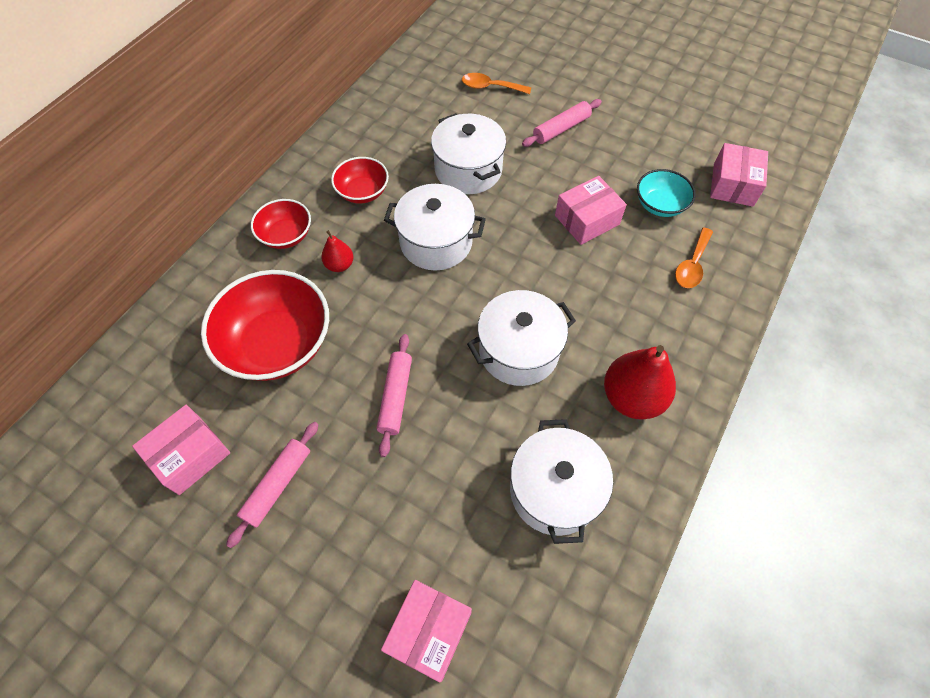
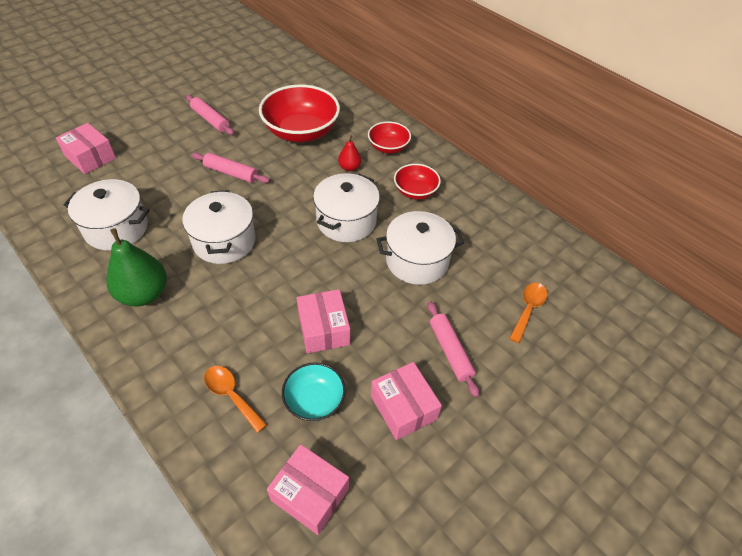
camera: 105 degrees right, 10 degrees down
(190, 455) = (250, 94): pink box -> pink box (403, 407)
(632, 397) = (144, 294): red pear -> green pear

